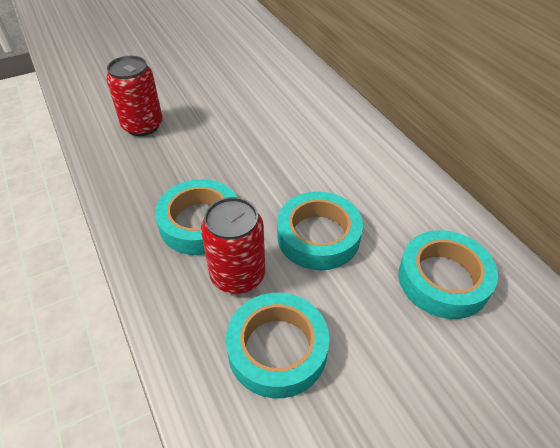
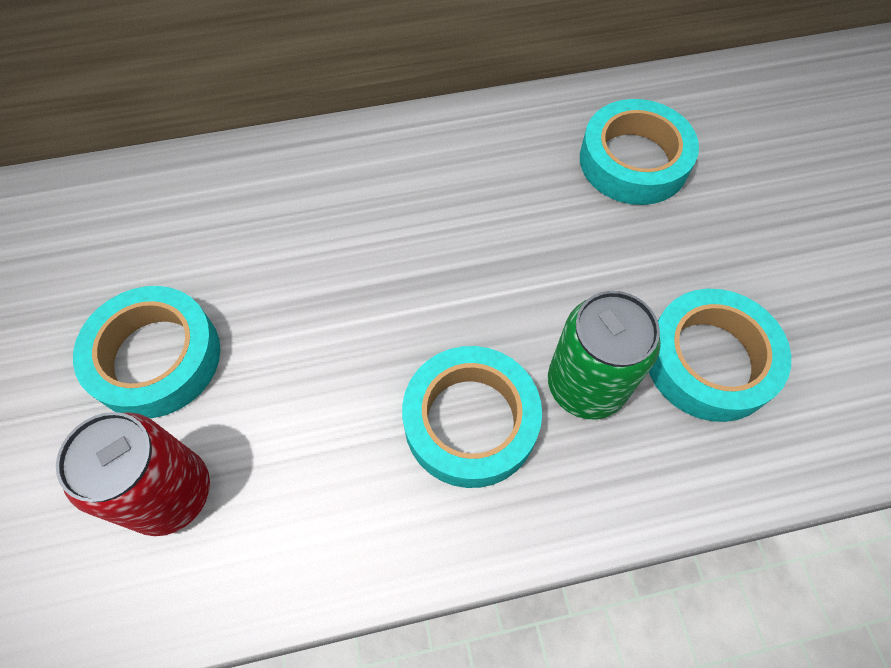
camera: 75 degrees left, 15 degrees up
(237, 275) = (586, 385): red can -> green can
(318, 236) = (537, 268): turquoise tape -> turquoise tape (156, 358)

